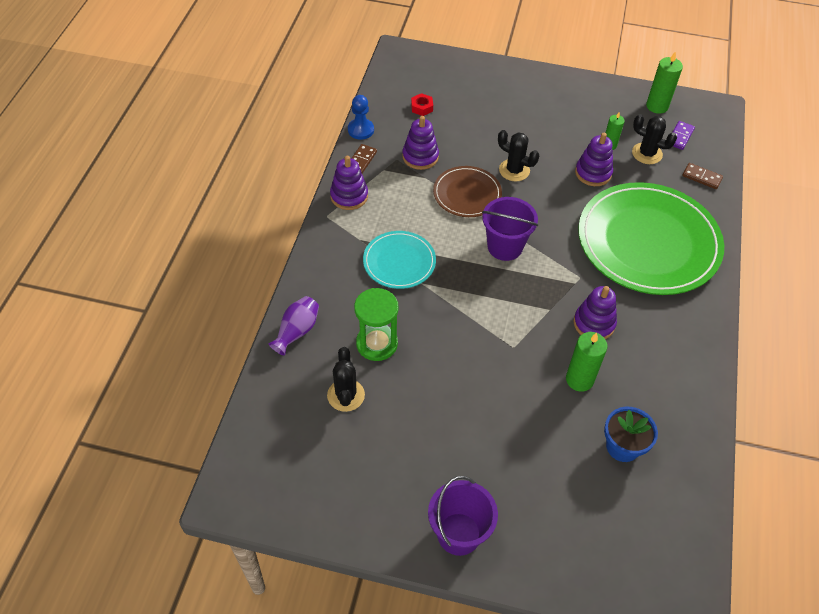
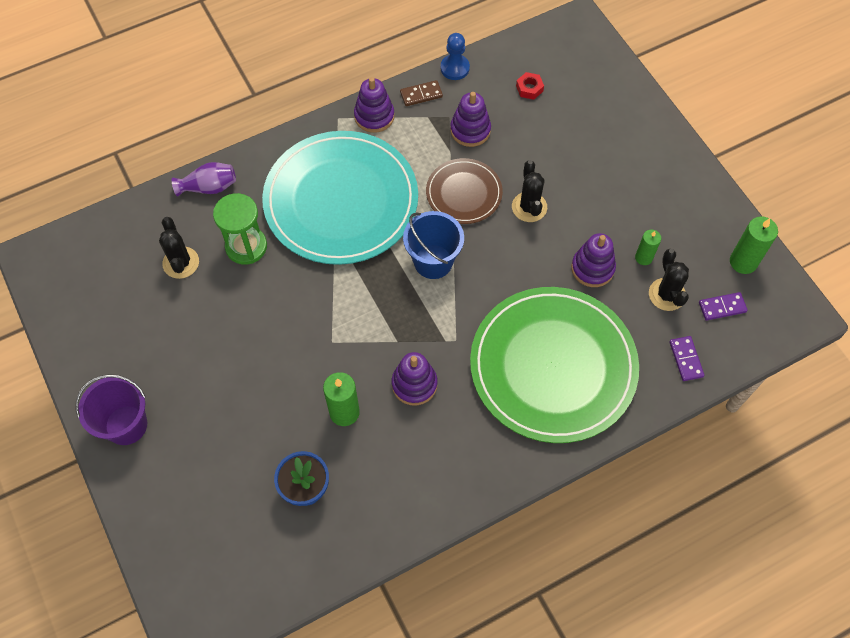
camera: 50 degrees right, 10 degrees up
(346, 395) = (181, 263): black cactus -> black cactus turned 60 degrees counterclockwise
(399, 262) = (341, 201): turquoise plate -> turquoise plate, size x2.01
(505, 246) = (433, 261): purple bucket -> blue bucket
(702, 177) = (686, 359): brown domino -> purple domino

